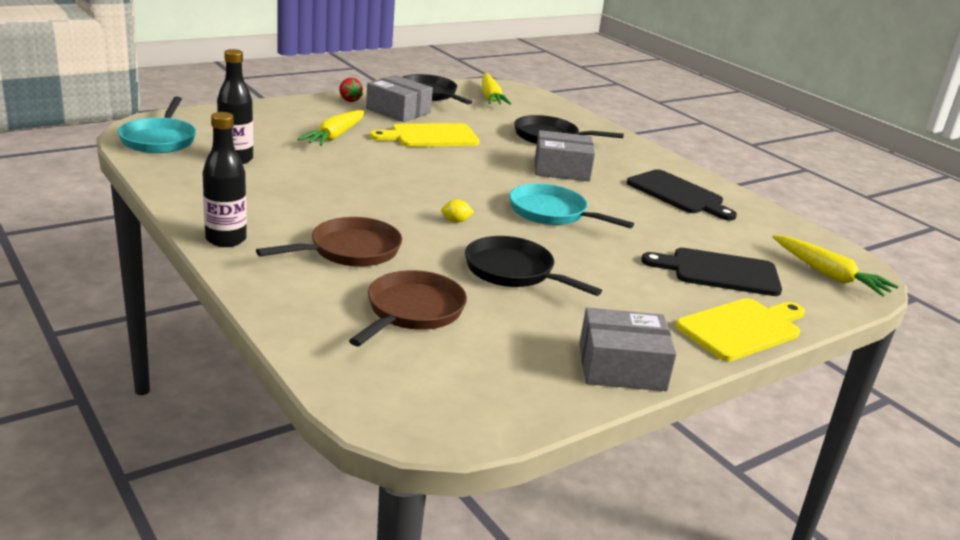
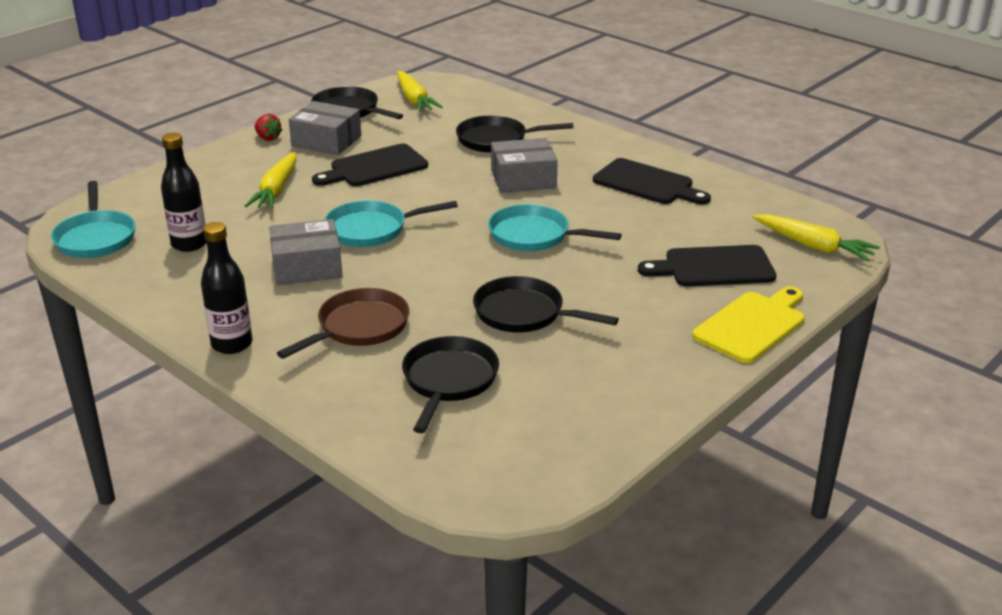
camera: 10 degrees left, 5 degrees up
(403, 180) = (371, 229): none -> turquoise pan
(412, 311) = (449, 381): brown pan -> black pan
(430, 136) = (374, 167): yellow cutting board -> black cutting board
(456, 221) = (445, 268): yellow lemon -> none
(621, 367) = (659, 392): grey box -> grey box (307, 267)

